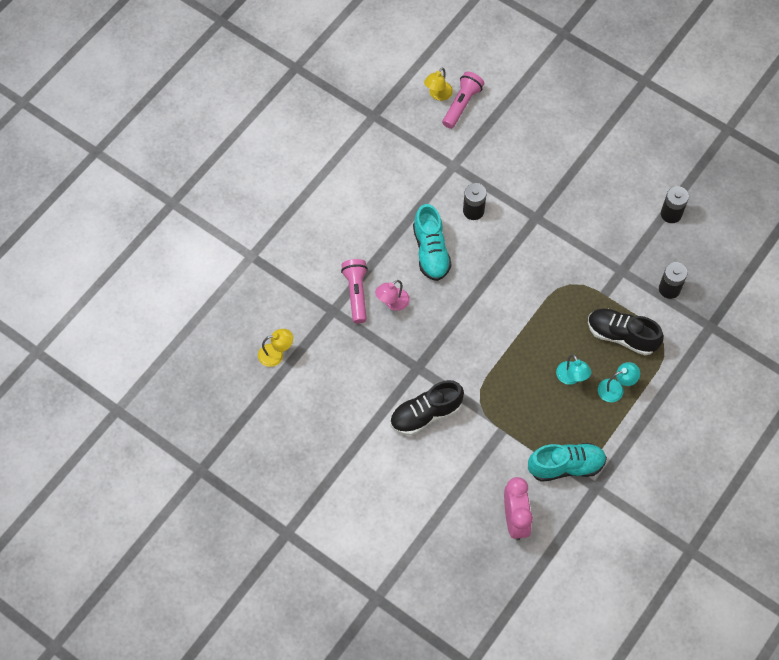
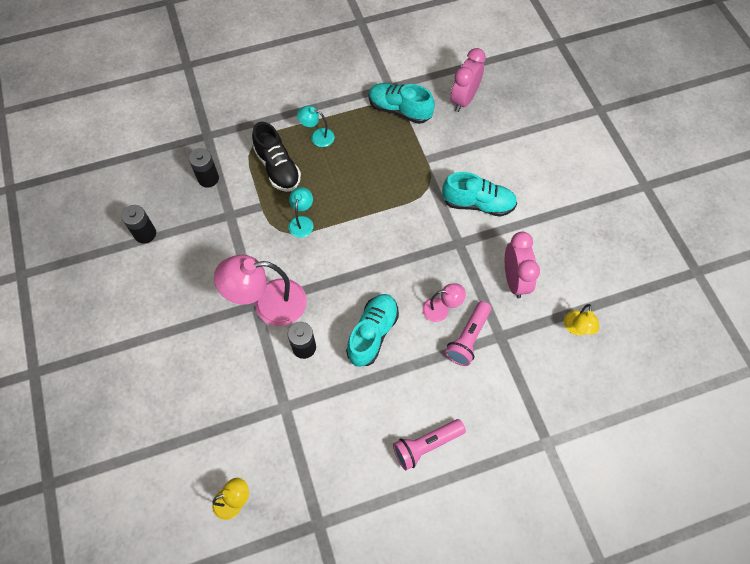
camera: 145 degrees left, 0 degrees up
(276, 354) = (576, 328): yellow lamp -> yellow lamp turned 105 degrees counterclockwise
(350, 364) = (514, 280): none -> pink clock
(425, 414) = (478, 204): black shoe -> turquoise shoe
(461, 104) = (220, 471): pink flashlight -> pink flashlight (426, 445)
(526, 224) = (268, 304): none -> pink lamp
(571, 378) = (343, 162): turquoise lamp -> turquoise lamp (302, 222)

